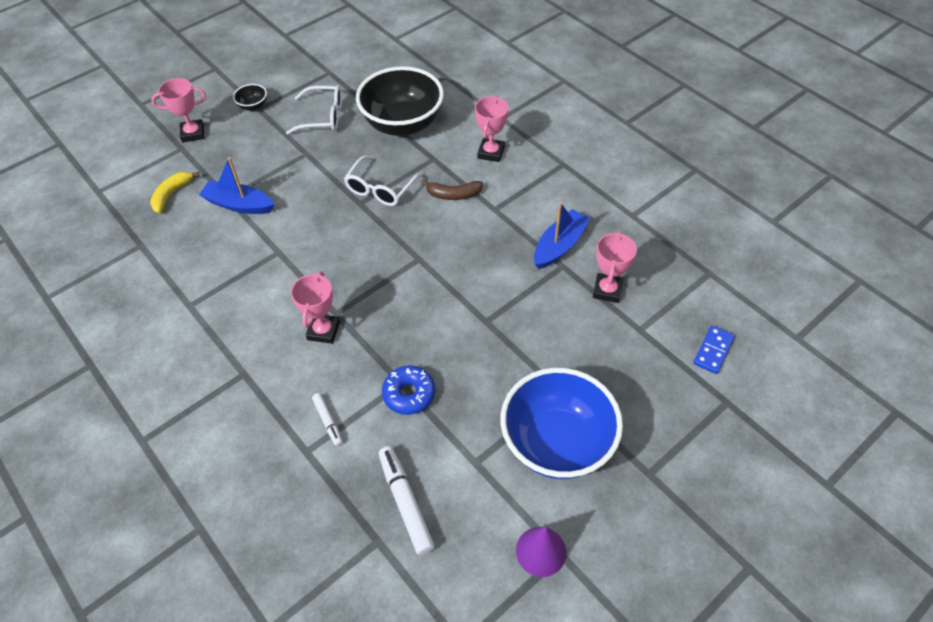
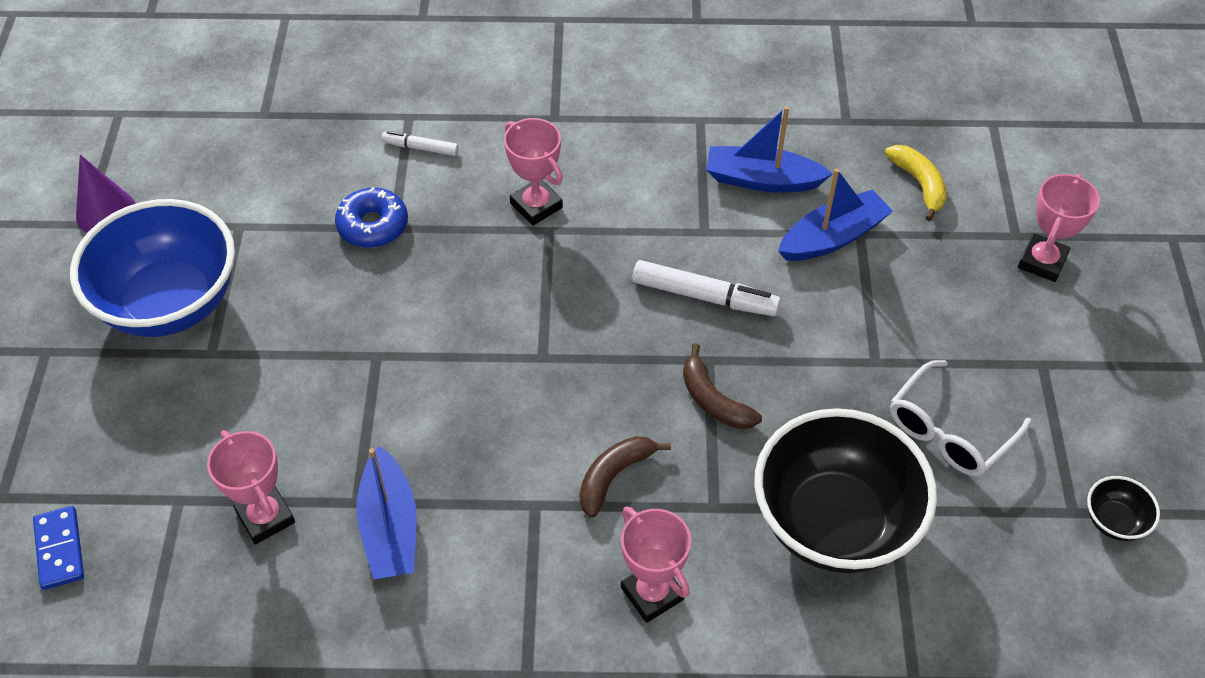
camera: 130 degrees right, 0 degrees up
(219, 252) = (762, 180): none -> blue boat
(253, 106) = (1054, 361): black bowl -> black bowl (1114, 521)
(380, 188) = (713, 400): white glasses -> brown banana
(405, 502) = (270, 152): white marker -> white marker (704, 296)

